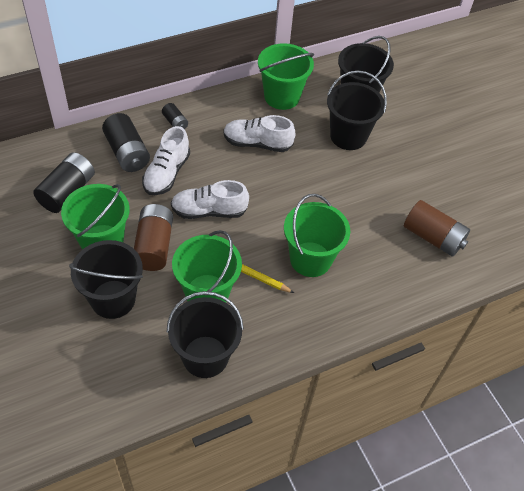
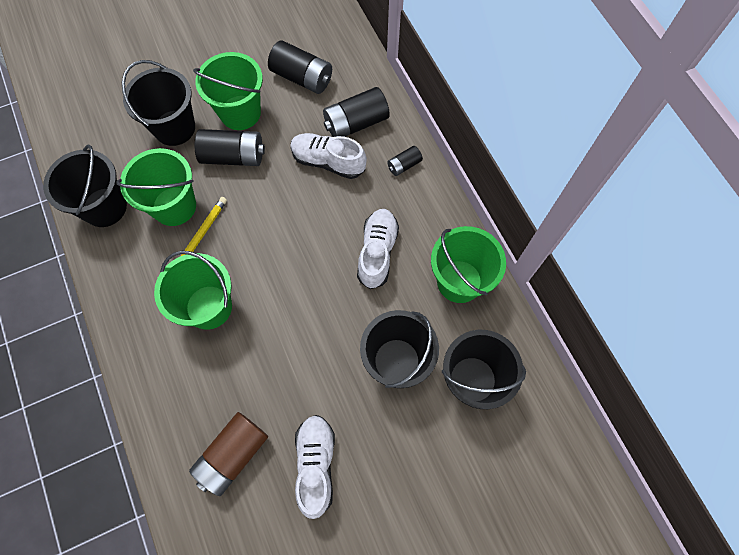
camera: 95 degrees right, 15 degrees up
(154, 246) = (233, 156): brown battery -> black battery
(209, 211) = (276, 204): white shoe -> white shoe (315, 465)

